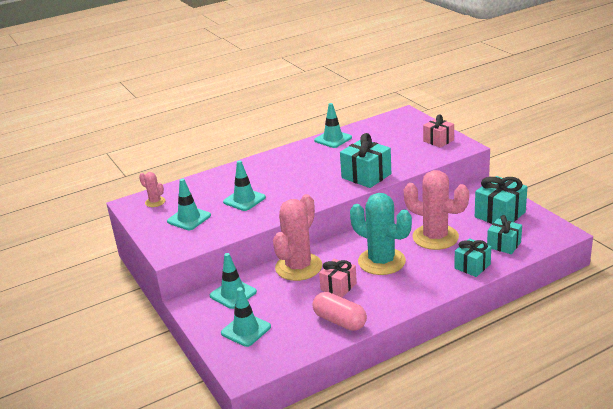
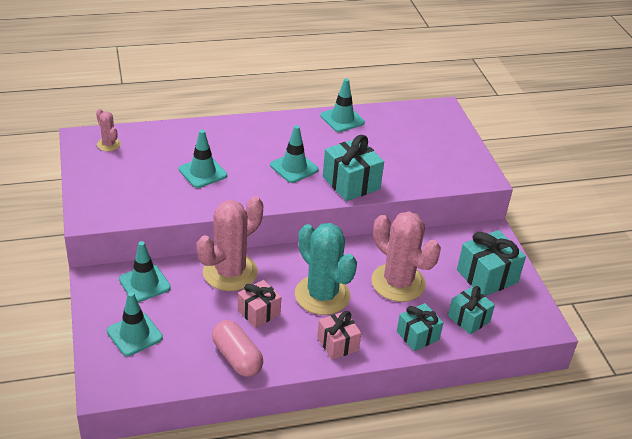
camera: 10 degrees right, 10 degrees up
(189, 218) = (132, 179): turquoise traffic cone -> turquoise traffic cone (294, 167)
(438, 140) = (459, 159): pink gift -> pink gift (337, 344)

